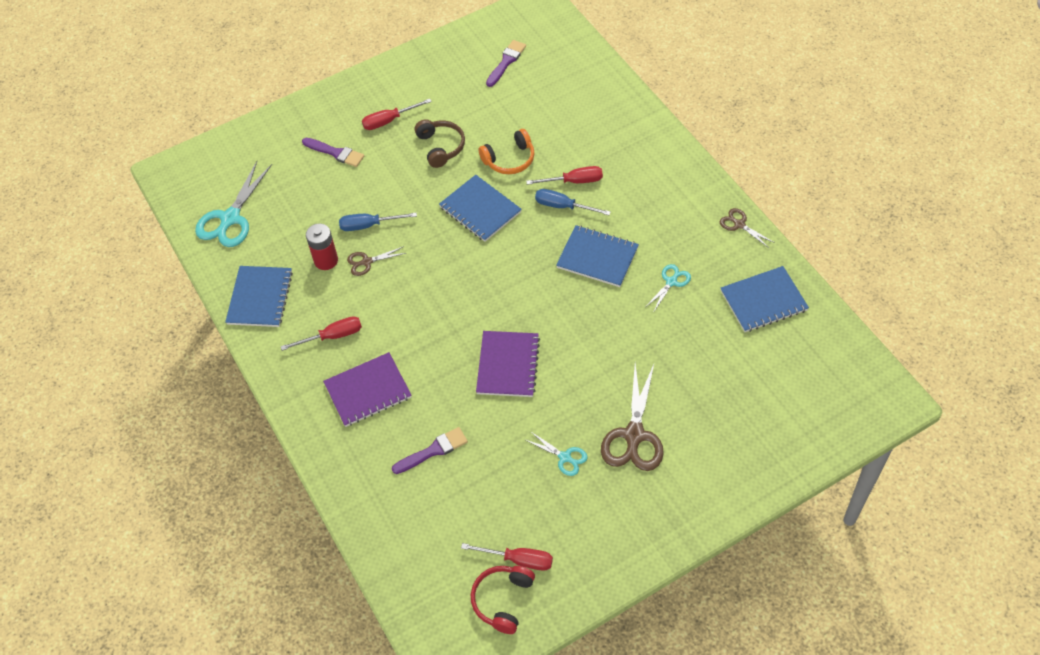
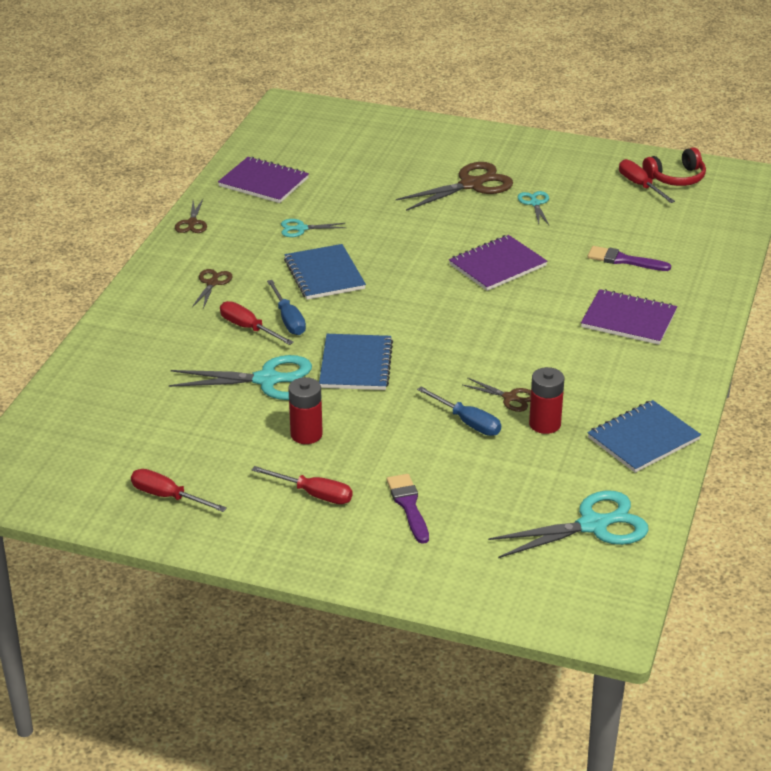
camera: 135 degrees left, 20 degrees down
(332, 336) = (612, 369): red screwdriver -> red screwdriver (168, 497)
(441, 147) = (306, 434): brown headphones -> red battery
(506, 62) = (121, 458): purple brush -> none
(509, 159) = (268, 380): orange headphones -> turquoise scissors
(646, 192) = (212, 283): none -> brown scissors
(763, 301) = (263, 182): blue notebook -> purple notebook

